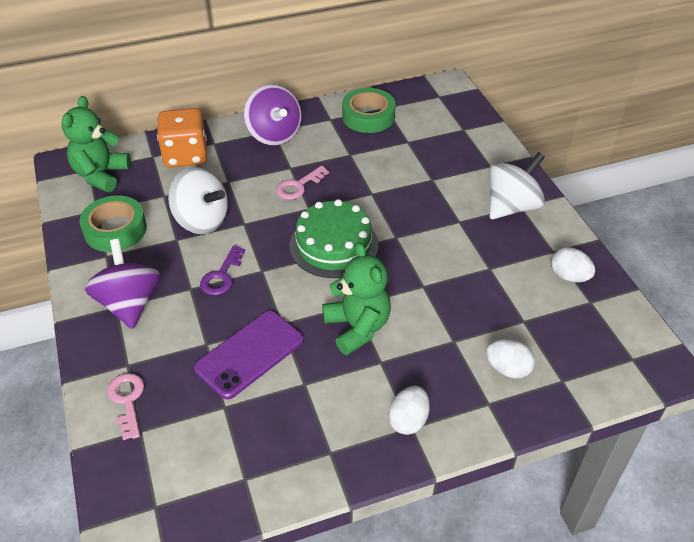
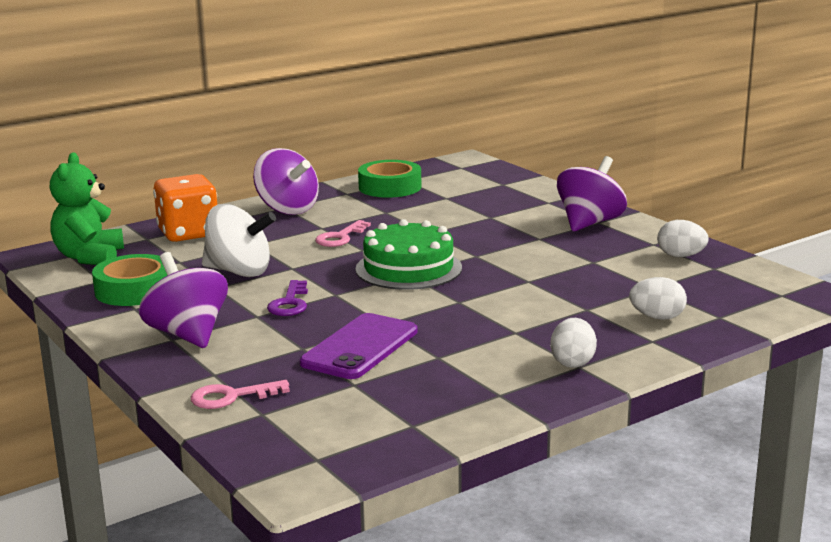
camera: 15 degrees left, 25 degrees down
(127, 401) = (232, 397): pink key -> pink key turned 75 degrees counterclockwise
(357, 327) = (473, 314): green teddy bear -> none
(511, 206) = (589, 223): white spinning top -> purple spinning top

